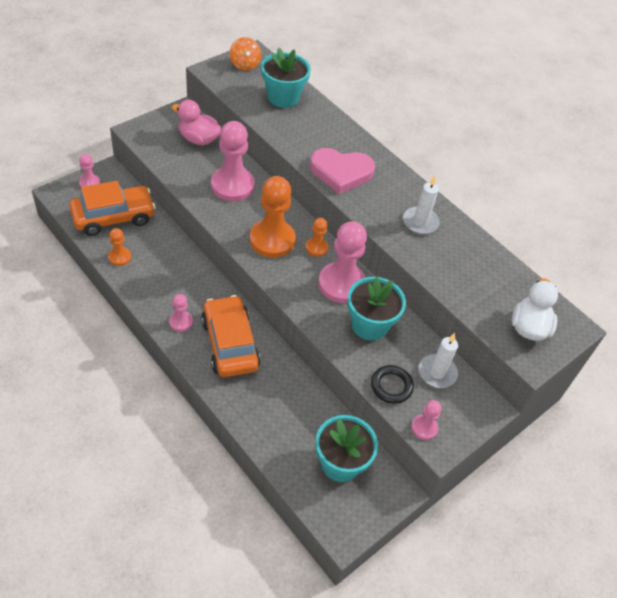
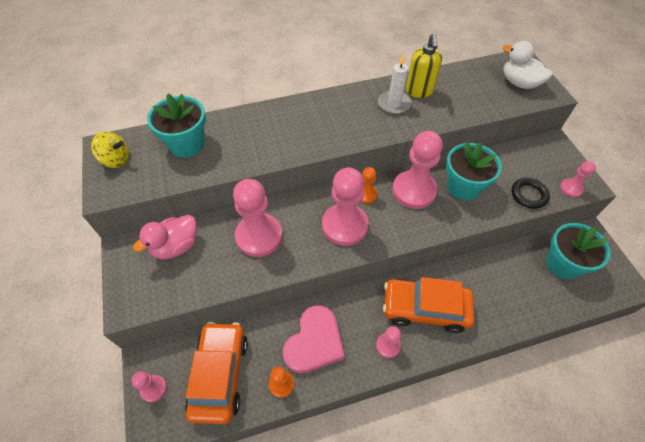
camera: 60 degrees left, 5 degrees up
(244, 65) = (116, 160): orange spinning top -> yellow spinning top
(272, 240) = (344, 225): orange pawn -> pink pawn
(341, 172) = (313, 135): pink heart -> pink heart (314, 342)
(437, 373) = (519, 161): white candle -> none
(452, 239) = (419, 91): none -> yellow soap dispenser

